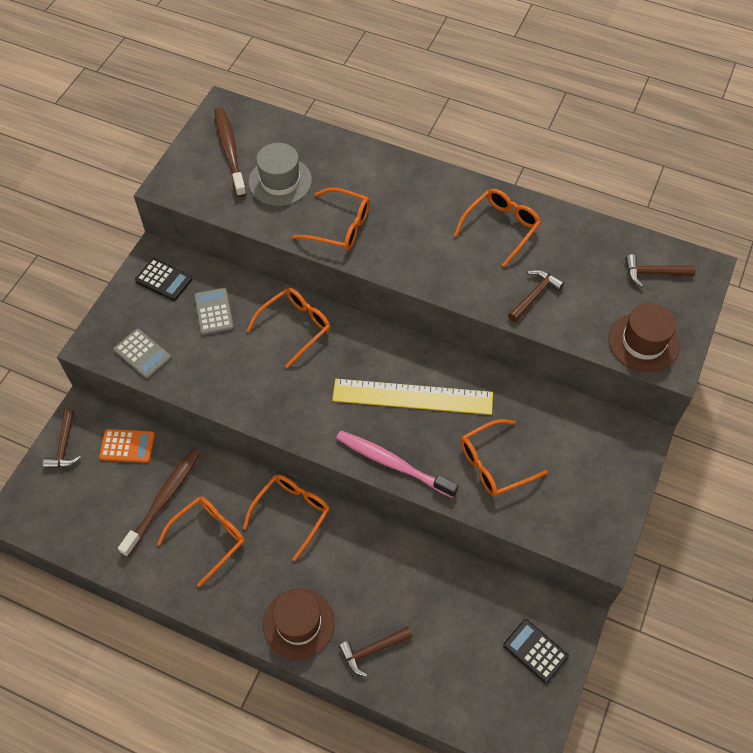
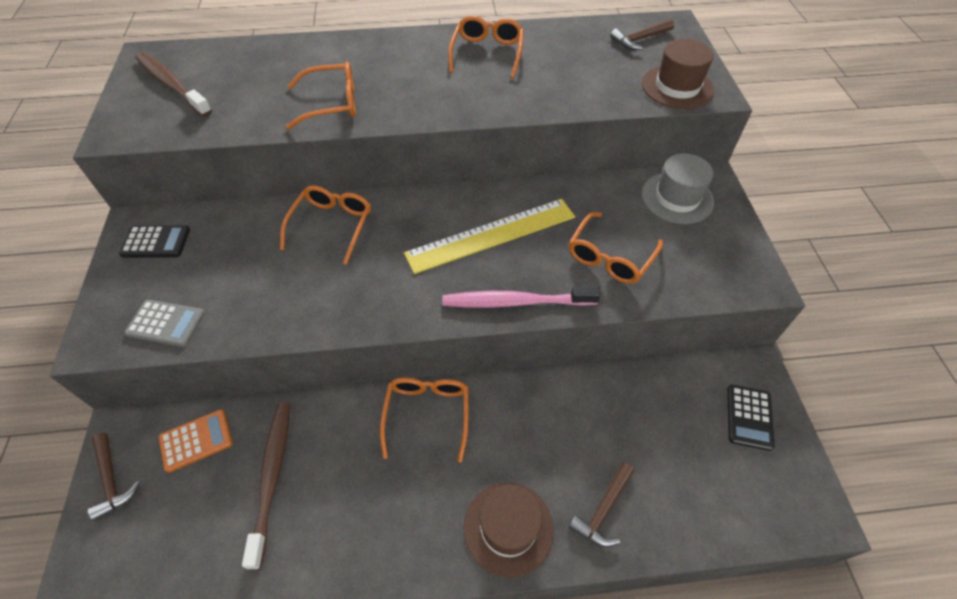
camera: 30 degrees left, 5 degrees down
(209, 537) = (350, 489): orange glasses -> none
(214, 312) = (232, 248): grey calculator -> none
(280, 181) = (243, 90): grey hat -> grey hat (677, 198)
(534, 295) = (557, 89): brown hammer -> none
(535, 651) = (749, 417): black calculator -> black calculator turned 90 degrees counterclockwise

